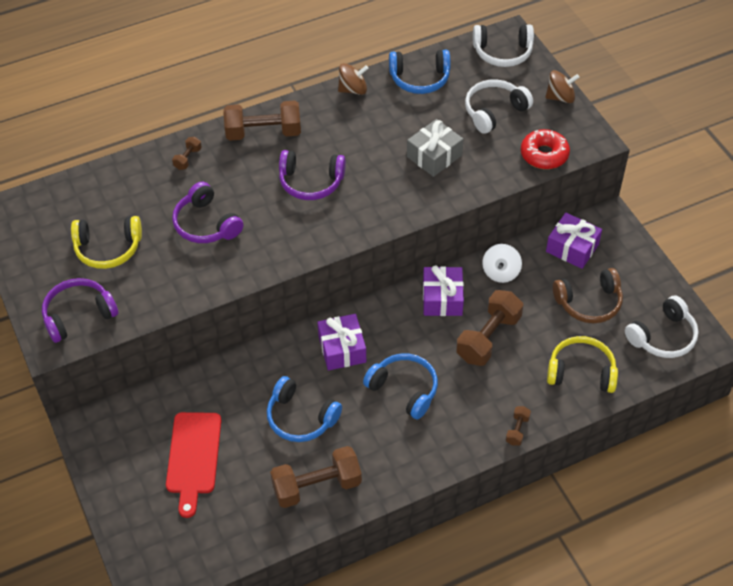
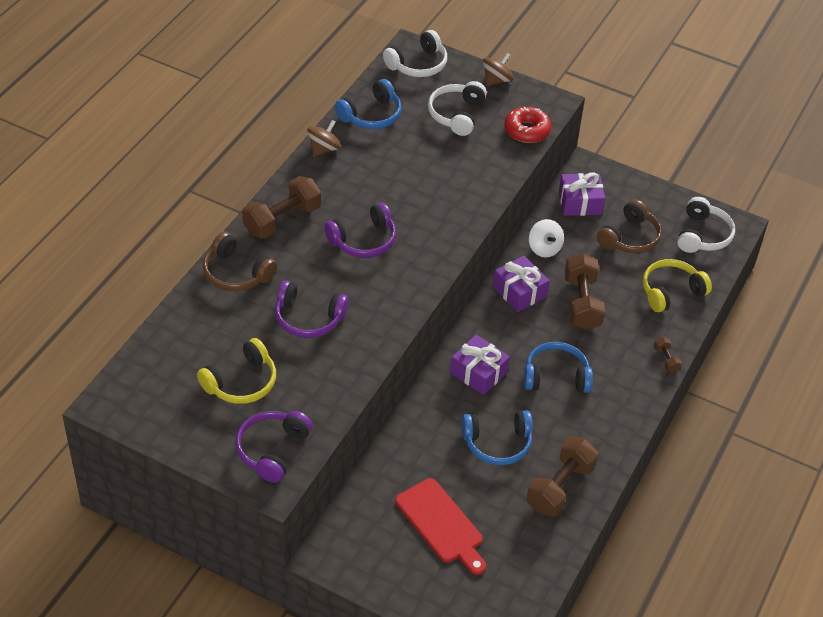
camera: 40 degrees left, 5 degrees down
(188, 158) = (236, 273): brown dumbbell -> brown headphones
(434, 156) = (443, 171): grey gift -> none

